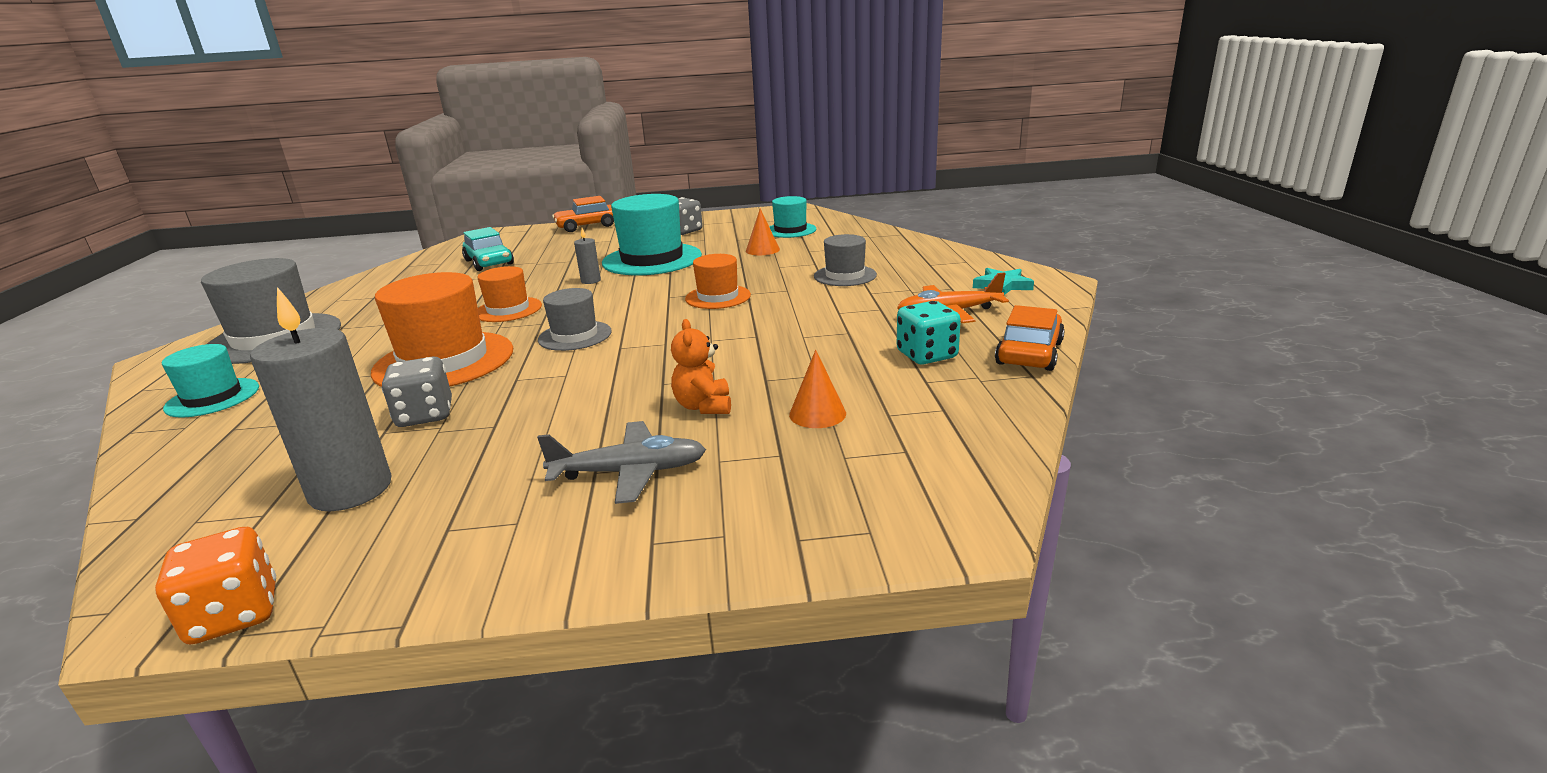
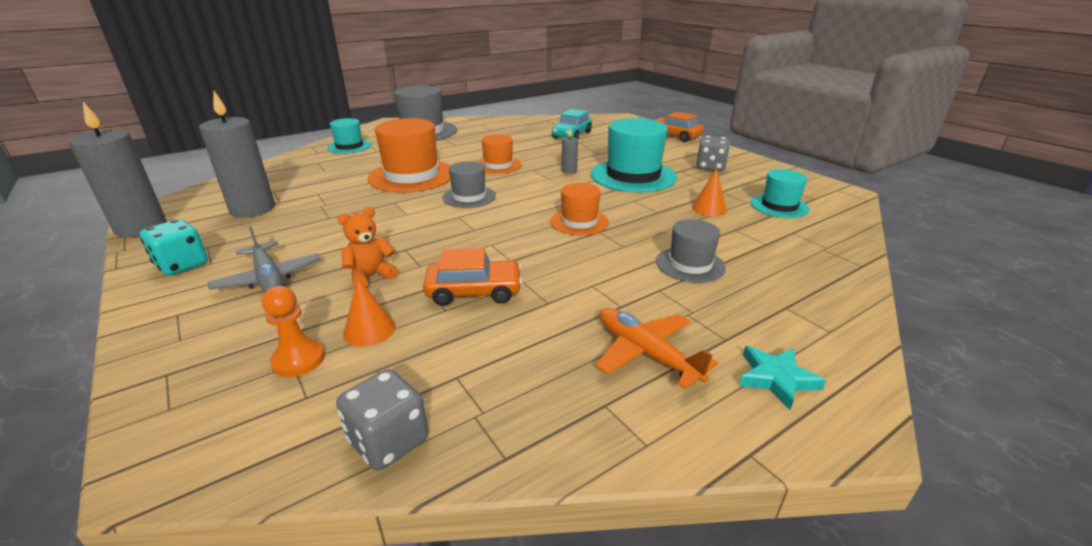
camera: 60 degrees right, 5 degrees up
(234, 615) = (141, 227): orange dice -> grey candle
(425, 415) = (339, 196): grey dice -> grey dice (389, 441)
(839, 453) = (298, 360): none -> orange pawn
(926, 355) = (520, 363): turquoise dice -> turquoise dice (182, 265)
(1029, 353) = (569, 444): orange car -> orange car (474, 291)

